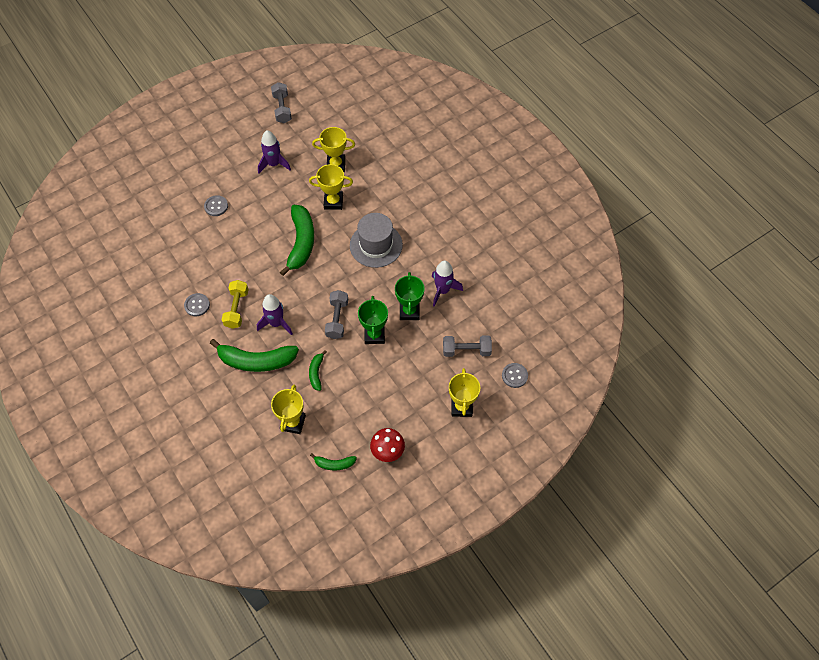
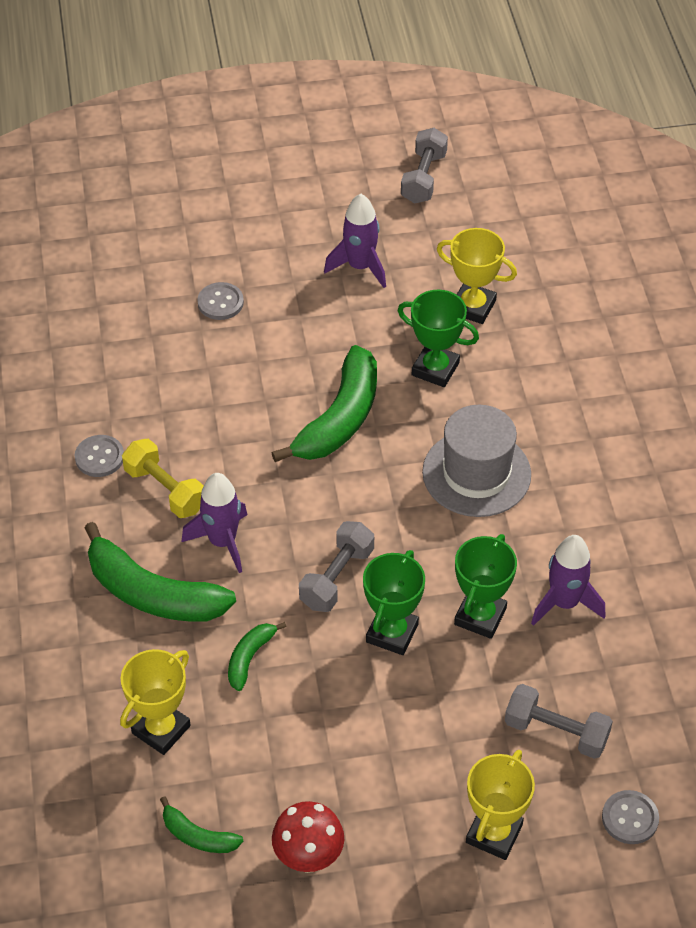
camera: 25 degrees right, 10 degrees down
(237, 309) = (165, 490): yellow dumbbell -> yellow dumbbell turned 75 degrees counterclockwise
(333, 202) = (435, 369): yellow trophy -> green trophy

